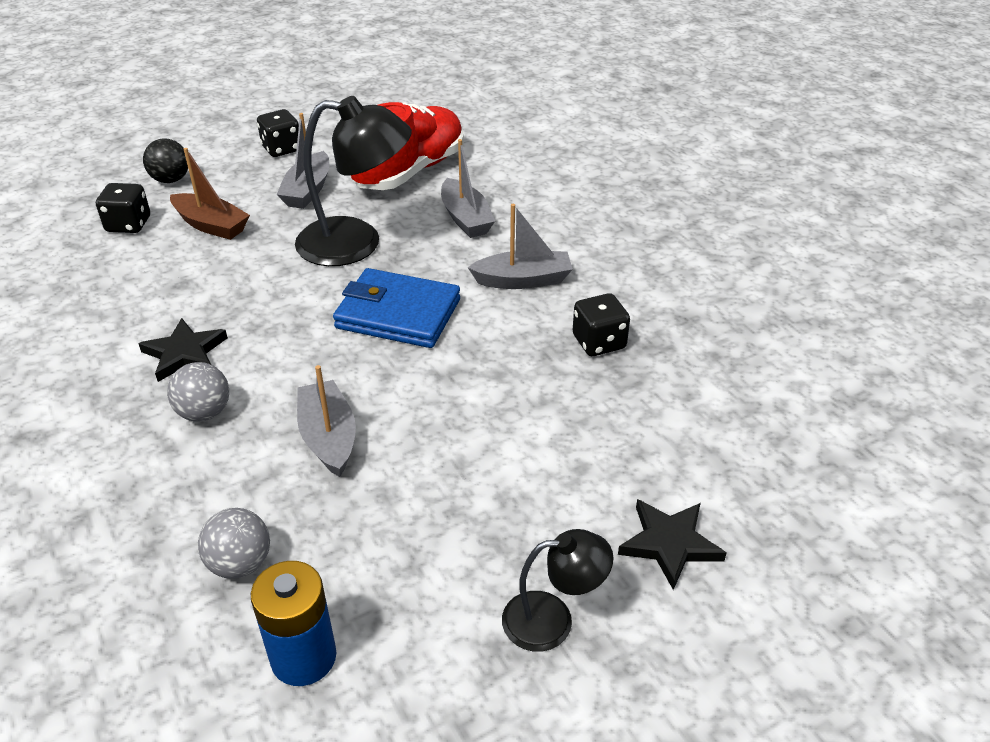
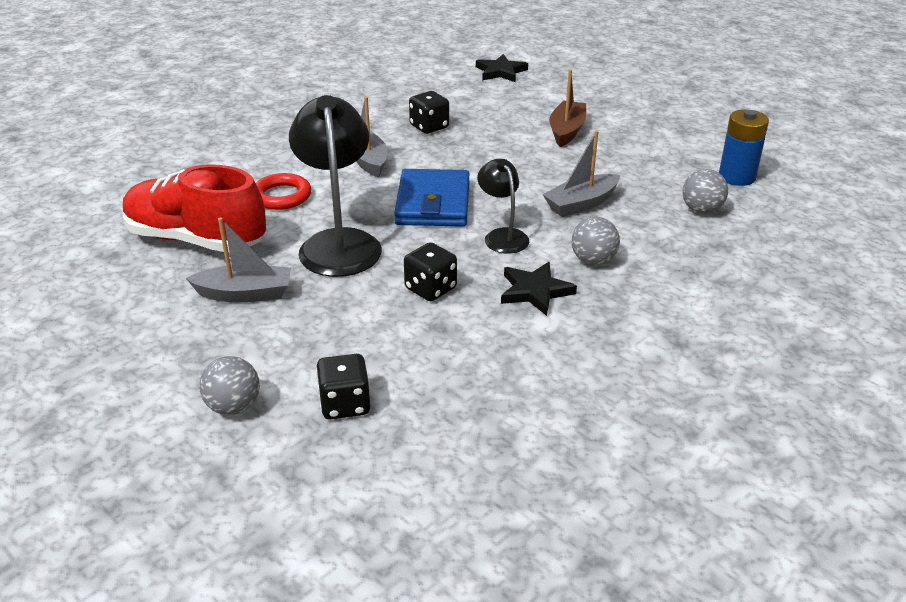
camera: 105 degrees left, 5 degrees down
(171, 180) = (233, 406): black ball -> grey ball
(211, 225) = (330, 340): brown boat -> brown boat (566, 131)
(282, 149) = (146, 337): black dice -> black dice (430, 288)
(465, 218) = (282, 196): grey boat -> red ring
(552, 619) = (654, 119): black lamp -> black lamp (502, 236)
(670, 544) = (584, 96): black star -> black star (500, 72)

